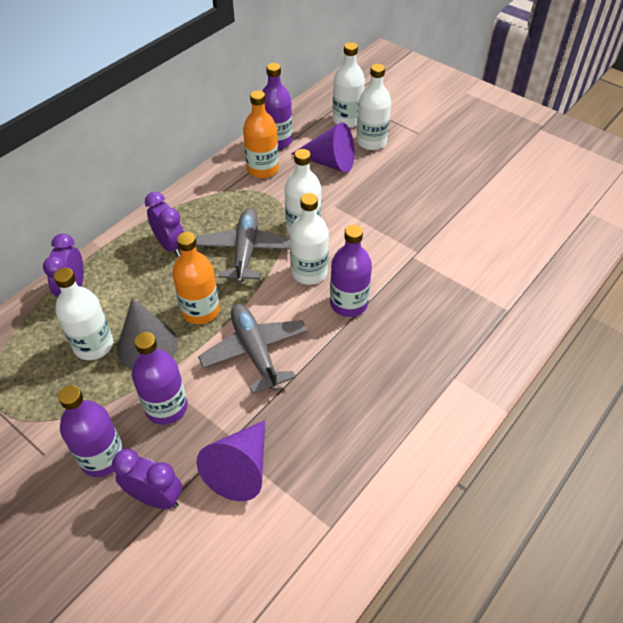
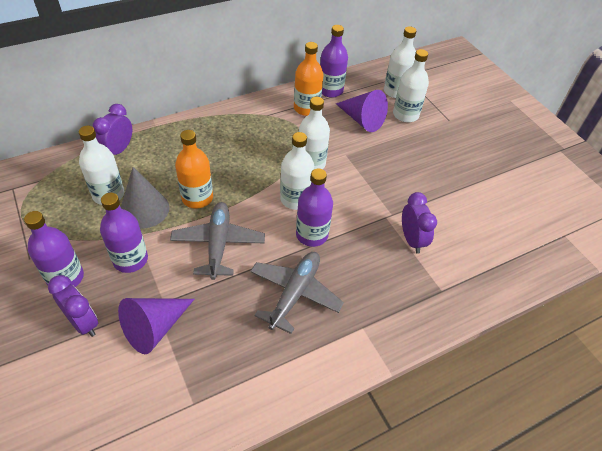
camera: 20 degrees right, 0 degrees up
(170, 246) = (205, 142): purple clock -> purple clock (412, 240)
(246, 251) = (257, 165): grey plane -> grey plane (294, 293)

